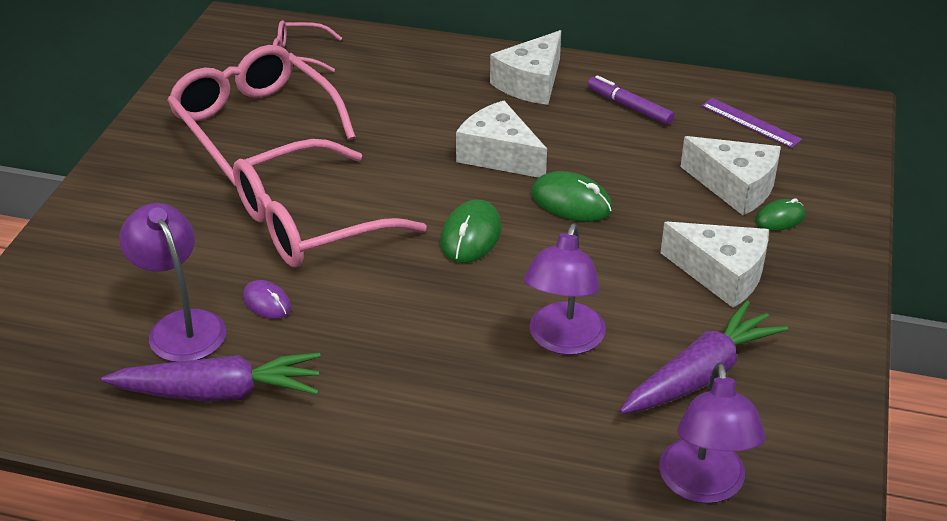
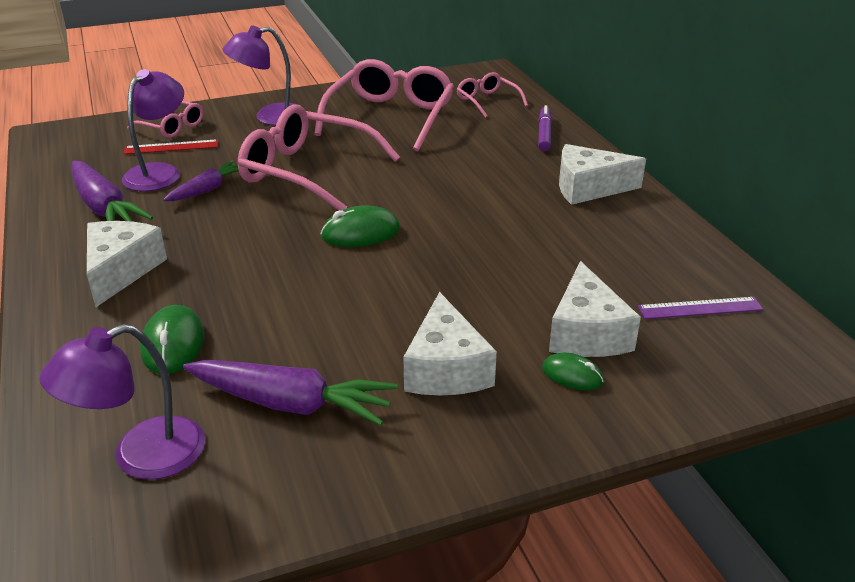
camera: 55 degrees right, 5 degrees down
(69, 280) = (172, 127): none -> pink glasses
(125, 297) = (171, 147): none -> red ruler
(267, 302) = (208, 189): purple mouse -> purple carrot
(499, 155) = (475, 208): white cheese -> white cheese (121, 271)
(563, 340) = (273, 317): purple lamp -> purple lamp (270, 117)
(571, 202) = (455, 259): green mouse -> green mouse (173, 344)
(629, 106) = (625, 240): purple marker -> purple marker (544, 134)
(750, 123) = (700, 308): purple ruler -> purple ruler turned 75 degrees clockwise

